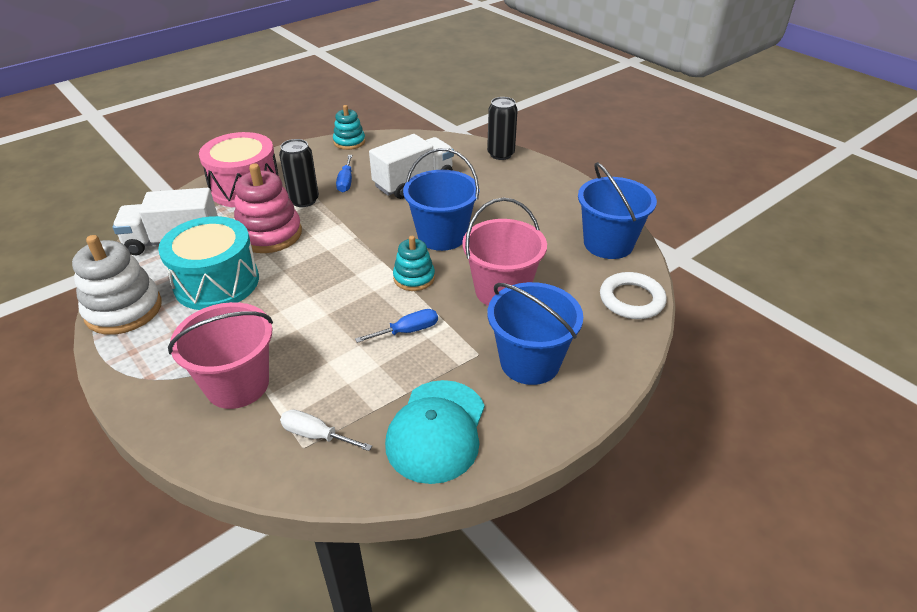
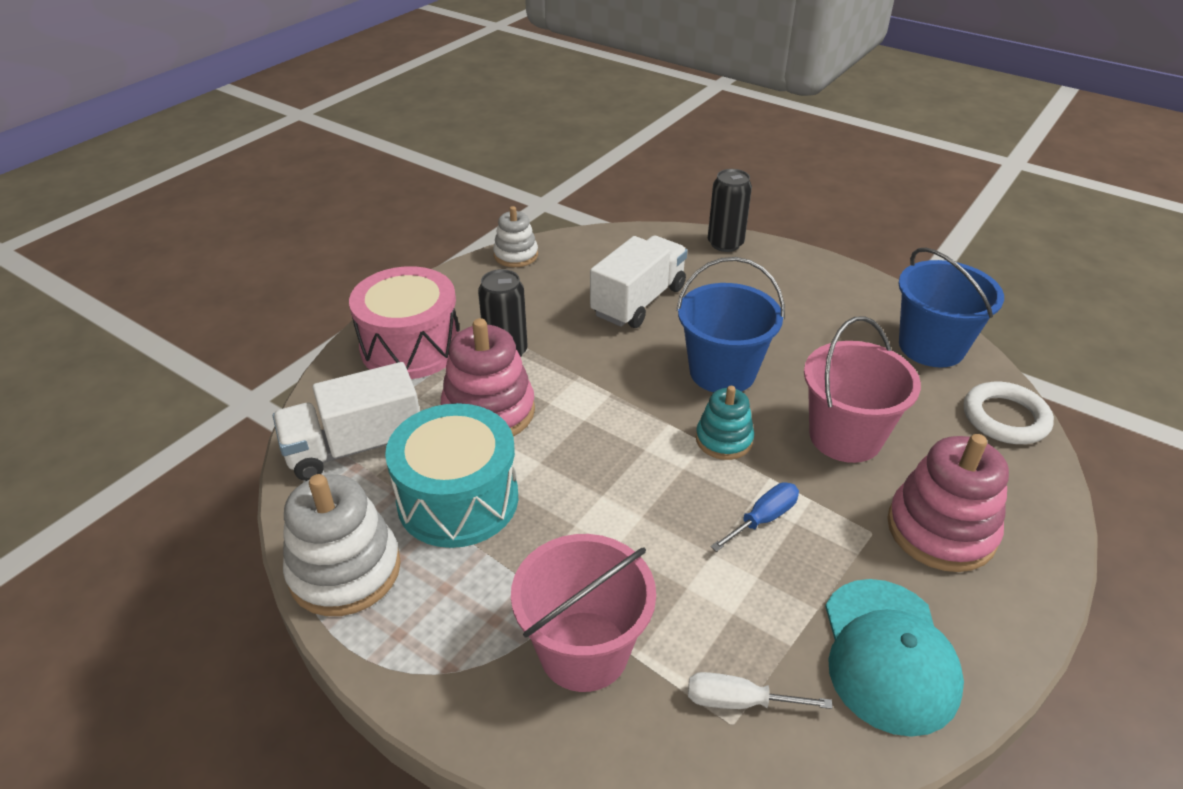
camera: 15 degrees left, 0 degrees up
(346, 182) = (547, 315): blue screwdriver -> none
(349, 142) = (516, 255): turquoise stacking toy -> white stacking toy
(530, 362) = (941, 530): blue bucket -> pink stacking toy

